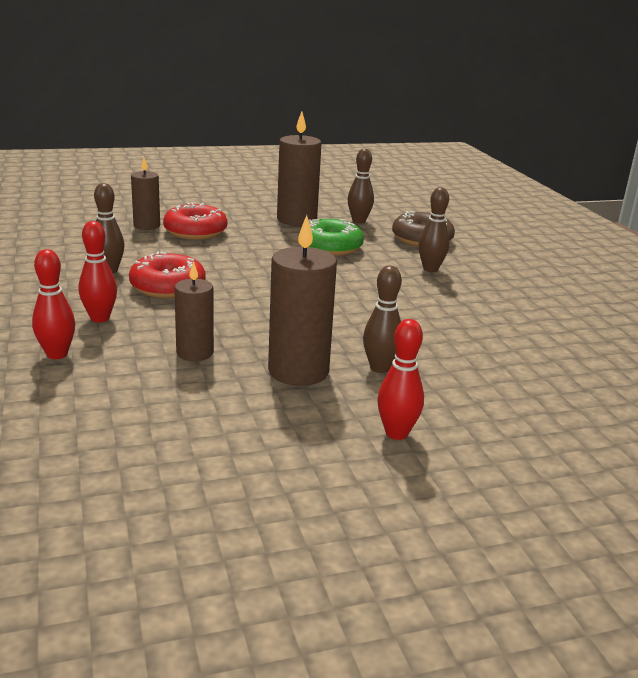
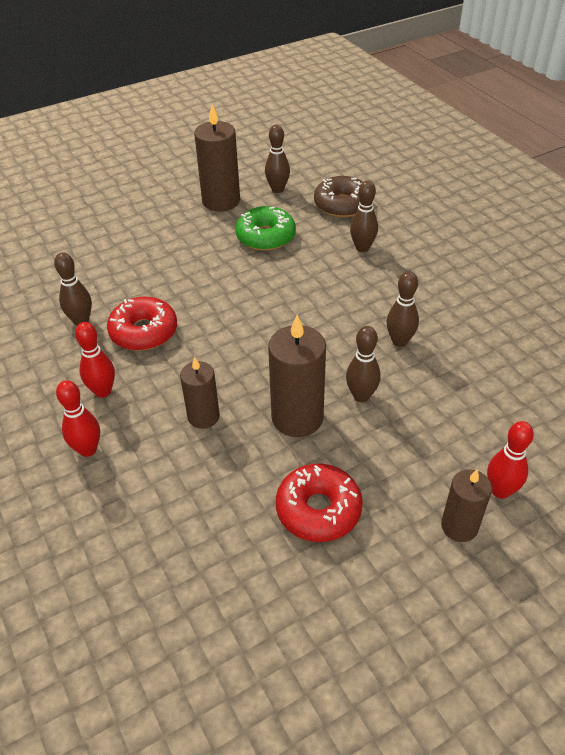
camera: 10 degrees left, 20 degrees up
(147, 225) = (86, 244): brown candle -> brown candle (459, 526)
(195, 232) = (135, 242): red donut -> red donut (318, 510)
(396, 433) = (398, 473): red bowling pin -> red bowling pin (500, 491)
(443, 337) = (399, 341): none -> brown bowling pin

